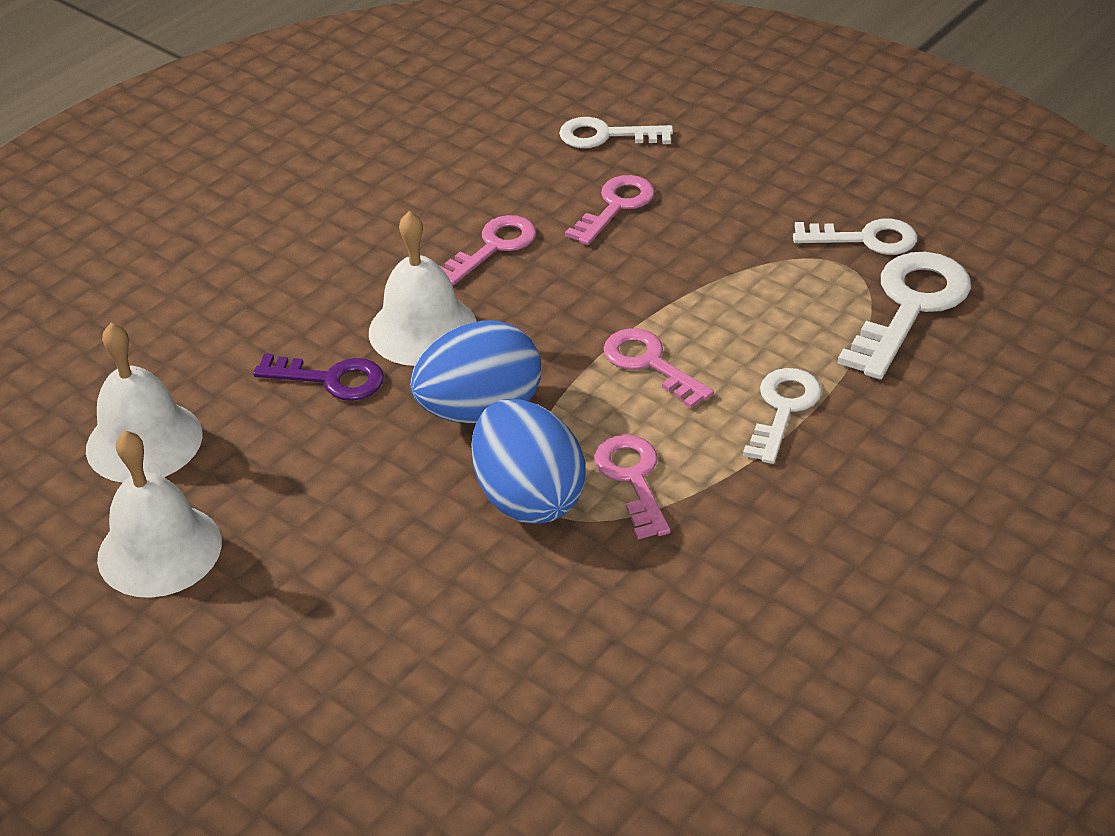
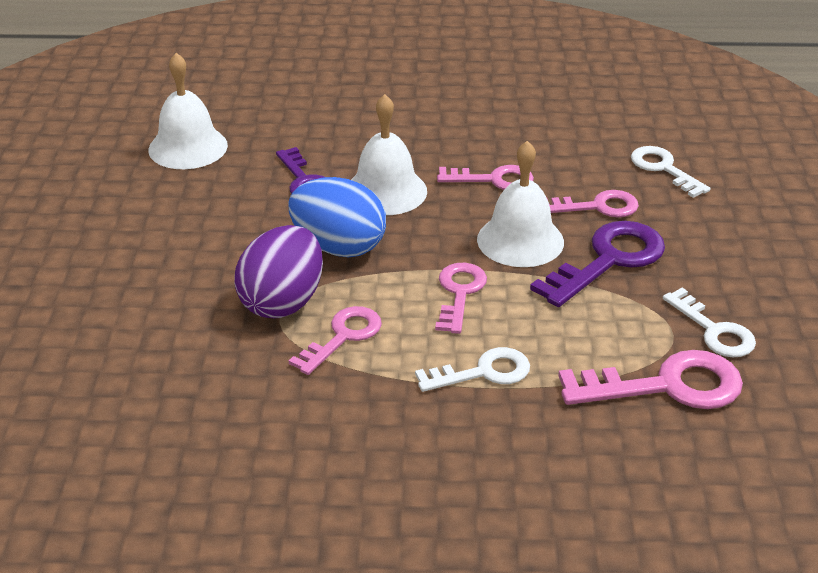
camera: 50 degrees right, 5 degrees down
(159, 550) = (111, 194): white bell -> white bell (520, 240)
(529, 497) = (282, 302): blue egg -> purple egg
(704, 244) = (608, 260): none -> purple key
(910, 307) = (666, 386): white key -> pink key

